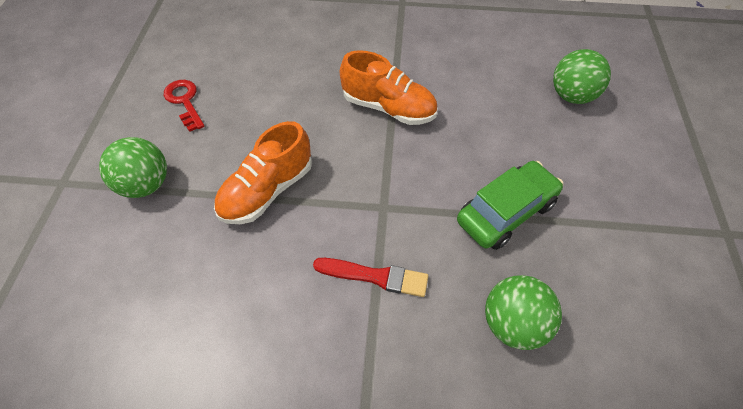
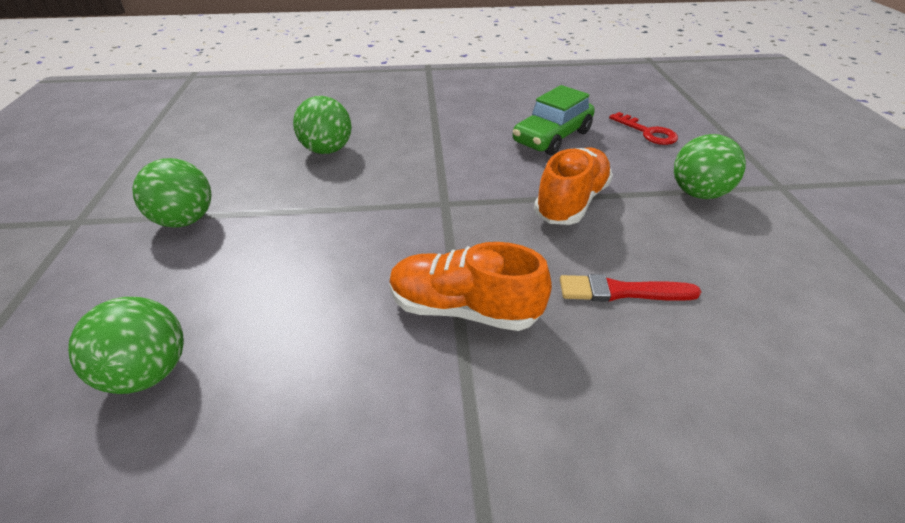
camera: 170 degrees right, 15 degrees down
(185, 102) = (759, 279): red key -> red key (647, 132)
(375, 276) = (441, 161): red brush -> red brush (622, 291)
(506, 212) = (314, 212): green car -> green car (552, 137)
(623, 219) = (185, 220): none -> green ball

